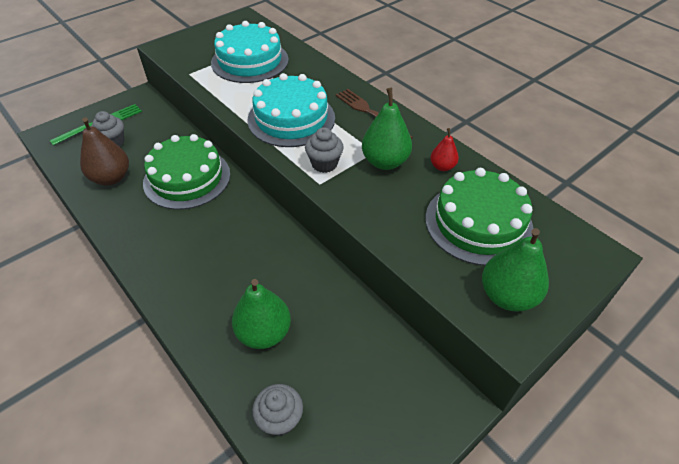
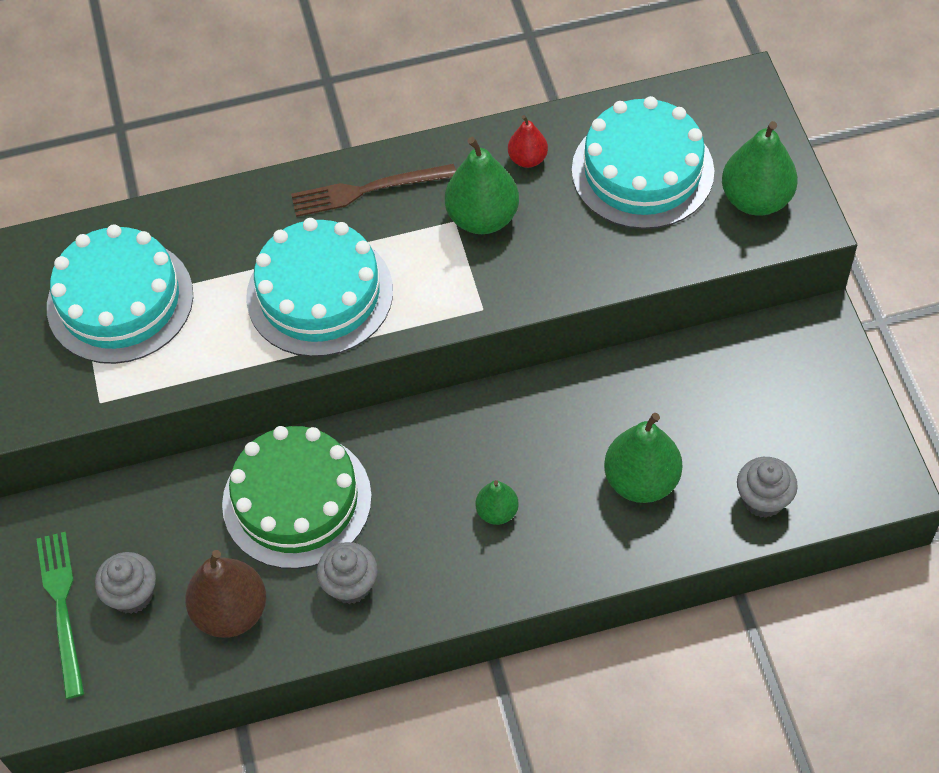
camera: 60 degrees left, 10 degrees up
(210, 264) = (497, 512): none -> green pear
(324, 164) = (446, 289): grey cupcake -> grey cupcake (350, 585)
(478, 223) = (642, 171): green cake -> turquoise cake

